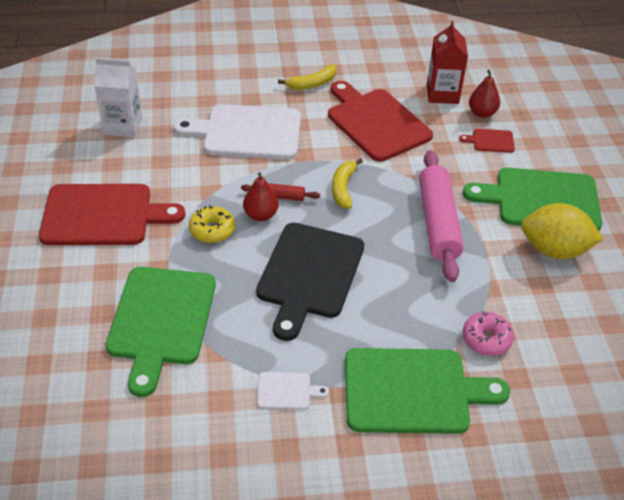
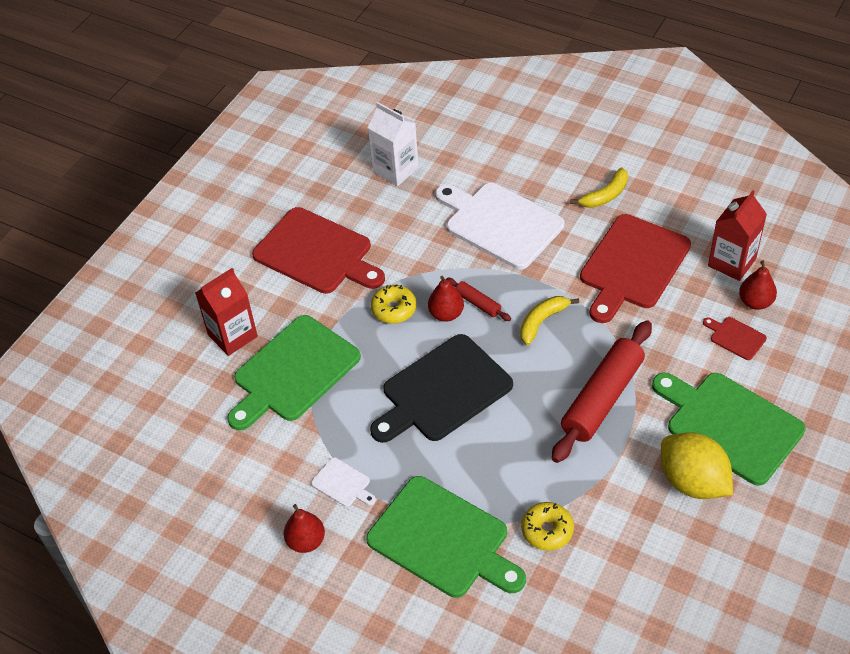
camera: 40 degrees right, 5 degrees up
(74, 317) = (232, 336): none -> red carton
(295, 458) = (306, 541): none -> red pear
(312, 84) = (605, 195): yellow banana -> yellow banana turned 45 degrees counterclockwise
(376, 122) = (633, 265): red cutting board -> red cutting board turned 150 degrees counterclockwise
(438, 223) = (602, 399): pink rolling pin -> red rolling pin
(486, 339) = (547, 530): pink donut -> yellow donut

